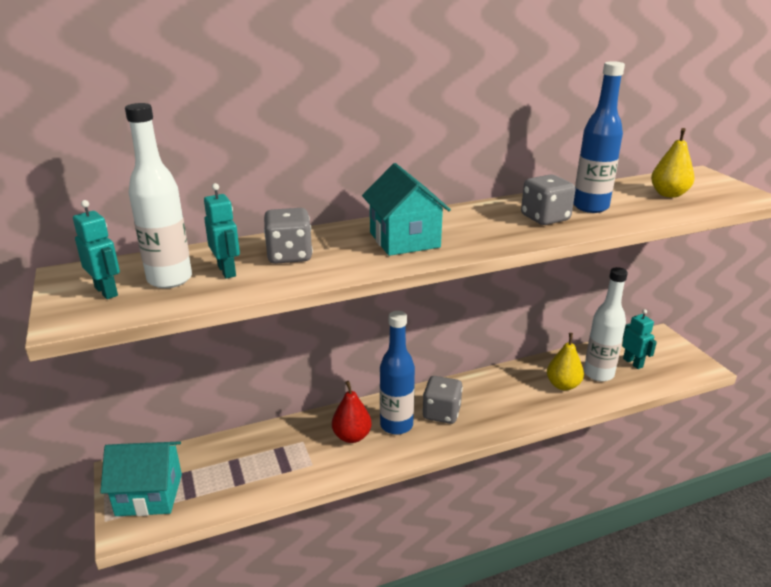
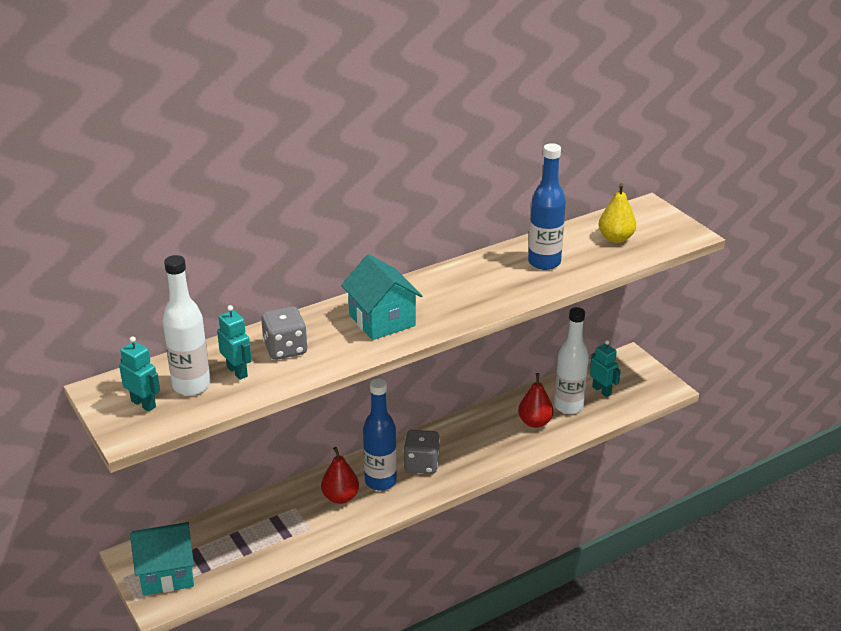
camera: 10 degrees left, 5 degrees up
(545, 218) = (503, 281): grey dice -> none
(563, 385) = (535, 422): yellow pear -> red pear

